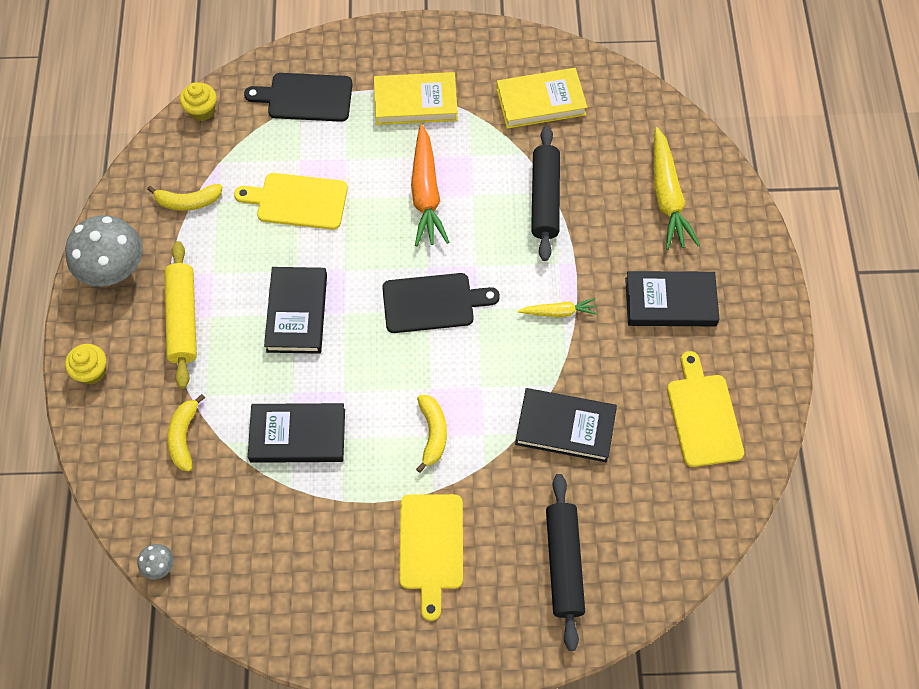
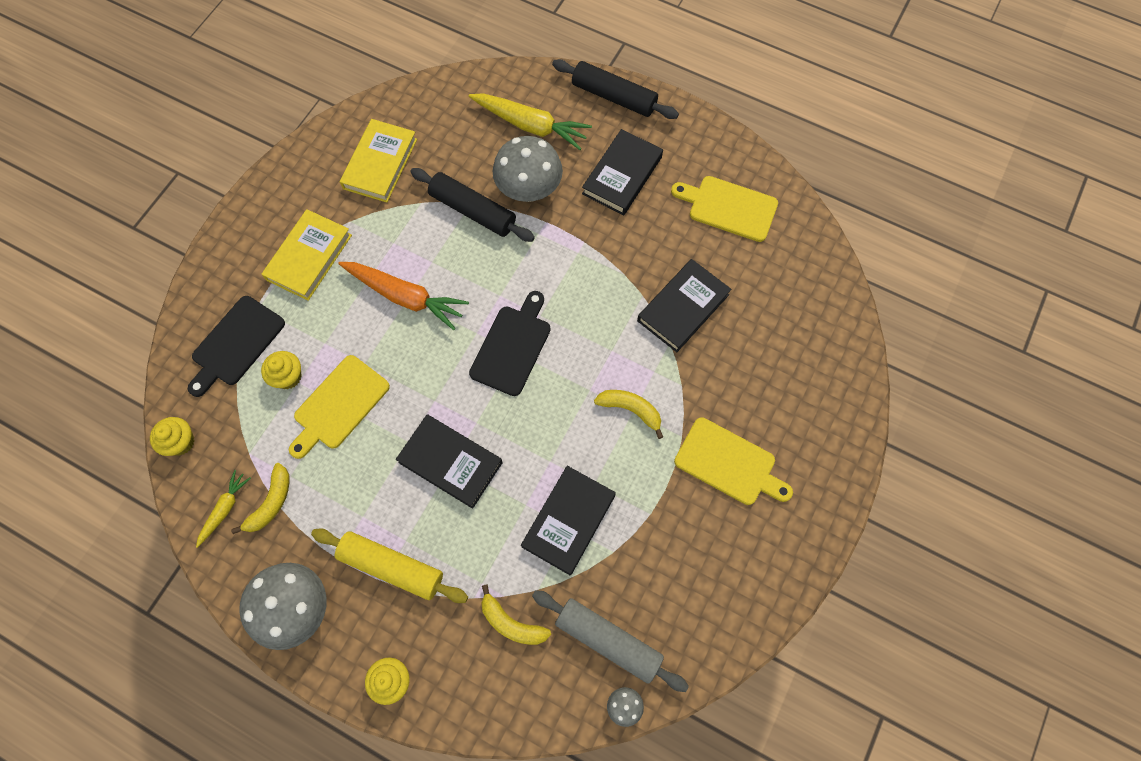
camera: 60 degrees left, 5 degrees up
(209, 523) = (608, 640): none -> grey rolling pin
(300, 150) = (288, 376): none -> yellow cupcake
(559, 312) = (581, 257): yellow carrot -> yellow carrot (225, 509)
(564, 563) = (794, 371): black rolling pin -> black rolling pin (614, 97)
(598, 232) = (529, 190): none -> grey mushroom

